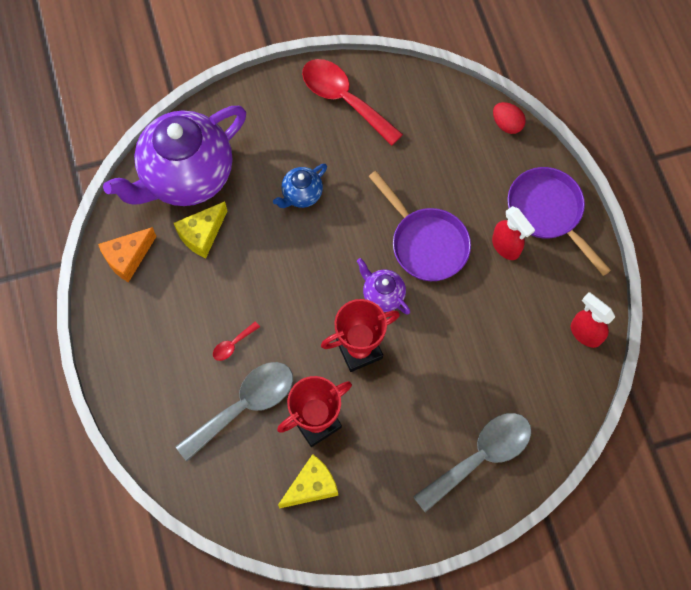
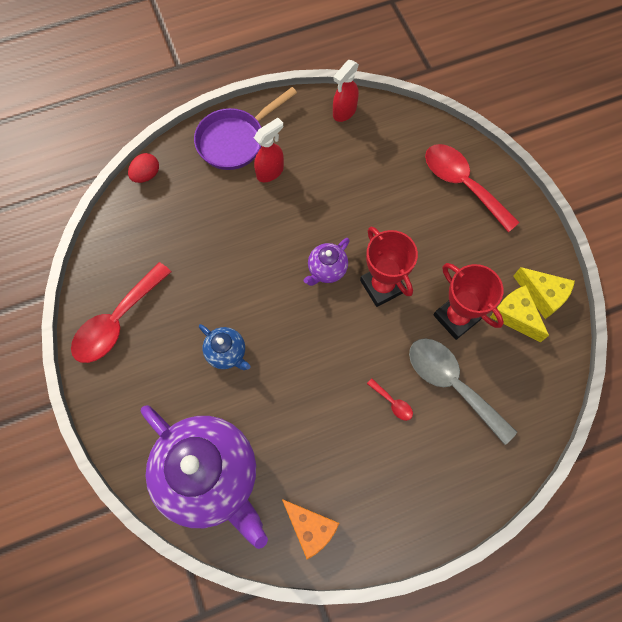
camera: 95 degrees left, 0 degrees up
(202, 234) = (277, 449): yellow cheese -> yellow cheese (542, 295)
(426, 243) = (271, 236): purple pan -> none
(480, 456) = (462, 184): grey spoon -> red spoon

